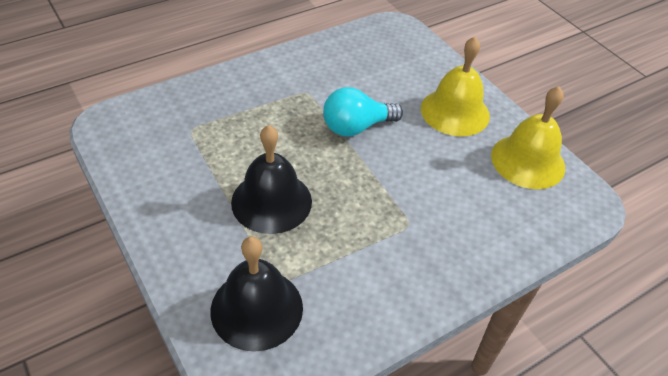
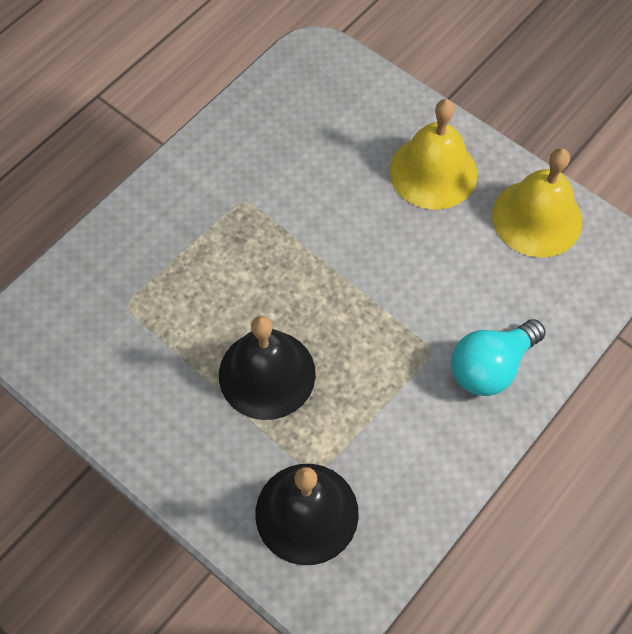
camera: 15 degrees left, 15 degrees up
(356, 127) = (324, 234): turquoise light bulb -> turquoise light bulb (490, 367)

